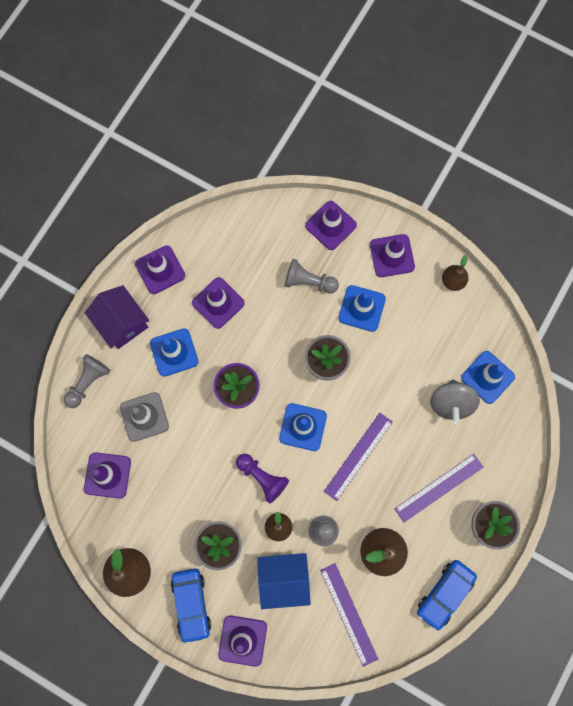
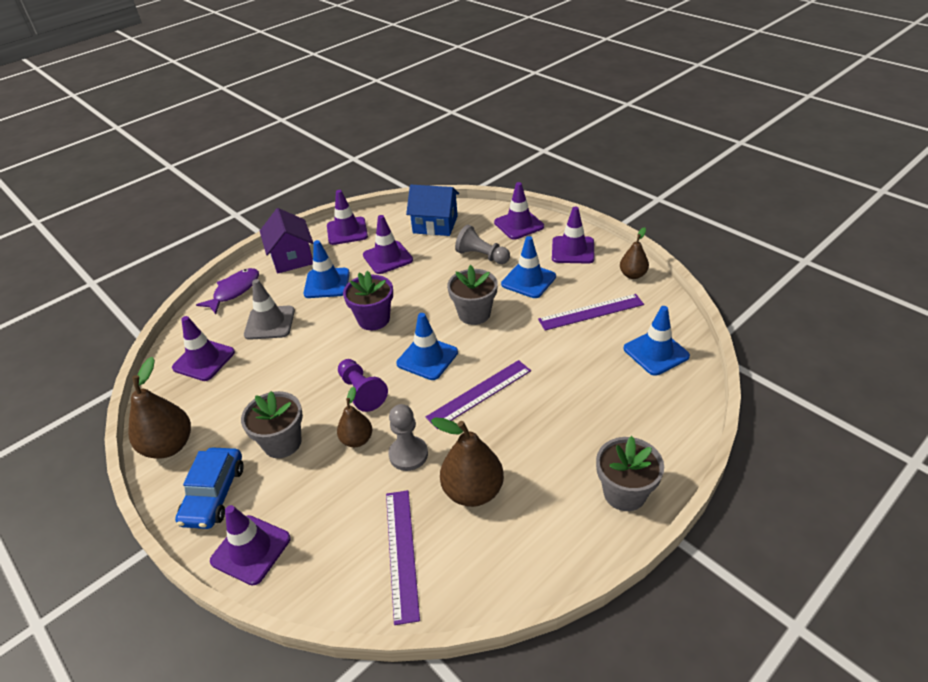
camera: 20 degrees right, 35 degrees down
(88, 382) = (234, 291): grey pawn -> purple fish
(283, 579) = (337, 493): blue house -> blue house (435, 224)
(438, 487) = (569, 441): purple ruler -> purple ruler (591, 312)
(444, 593) = (543, 560): blue car -> none
(450, 403) = (605, 367): grey spinning top -> none

